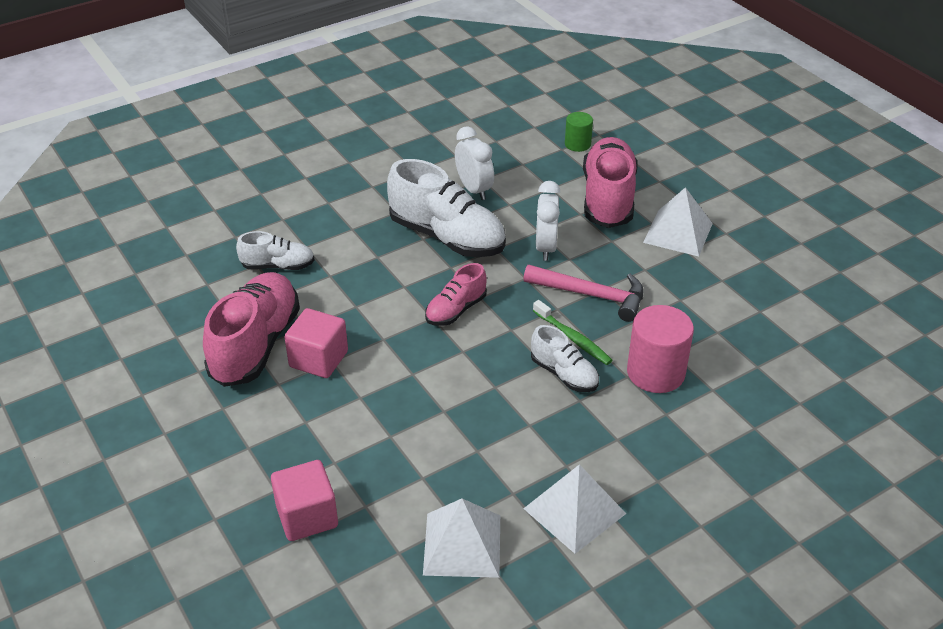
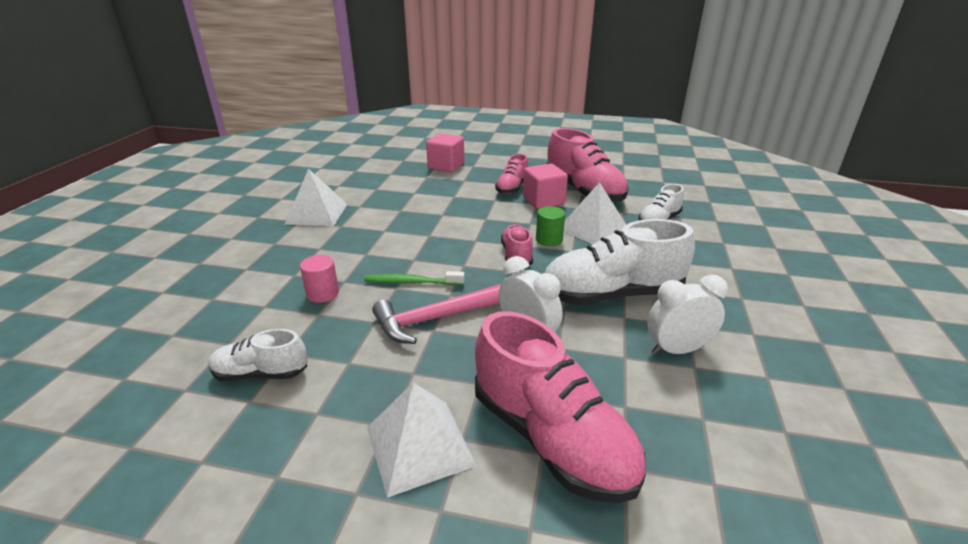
camera: 135 degrees right, 10 degrees down
(310, 404) = (512, 188): none -> pink shoe
(462, 544) = (364, 185): white pyramid -> white pyramid (593, 229)
(474, 189) = (677, 350): white clock -> white clock turned 150 degrees clockwise
(564, 374) = (392, 260): white shoe -> white shoe (261, 374)
(577, 144) = (714, 512): green cylinder -> green cylinder (549, 240)
(655, 373) = (322, 293): pink cylinder -> pink cylinder, size x0.57

